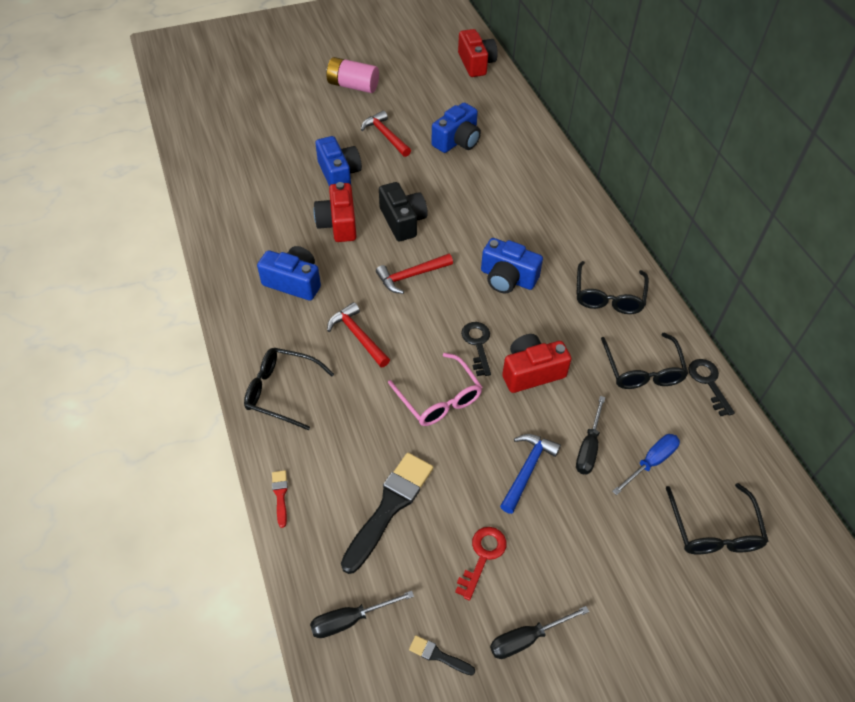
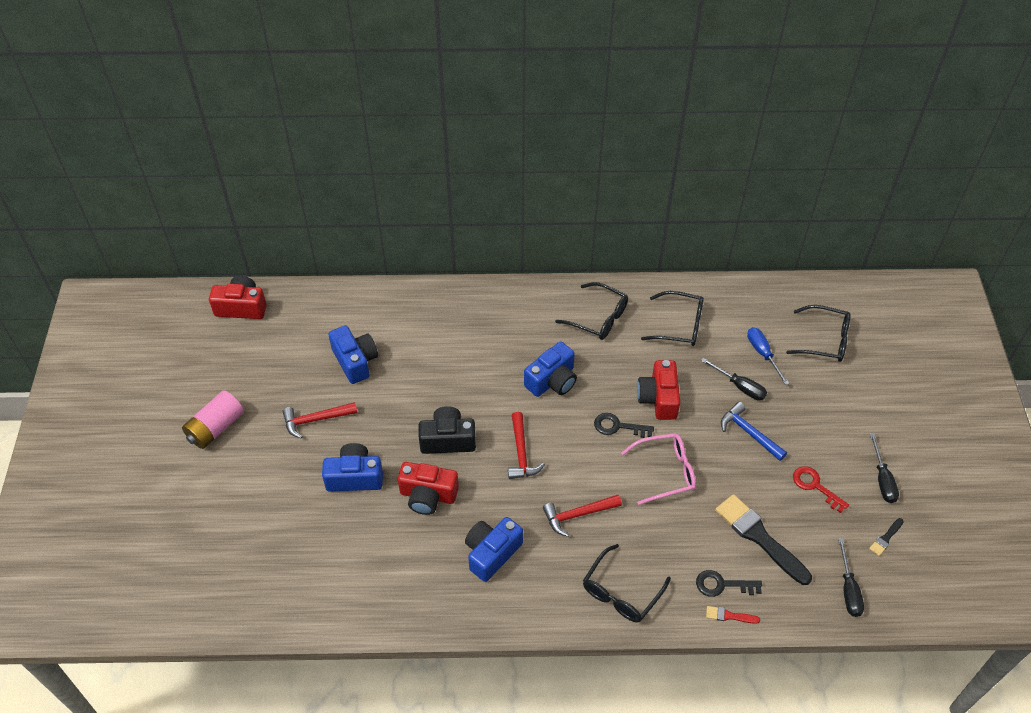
camera: 70 degrees left, 0 degrees up
(708, 382) = (703, 290): black key -> black key (722, 585)

